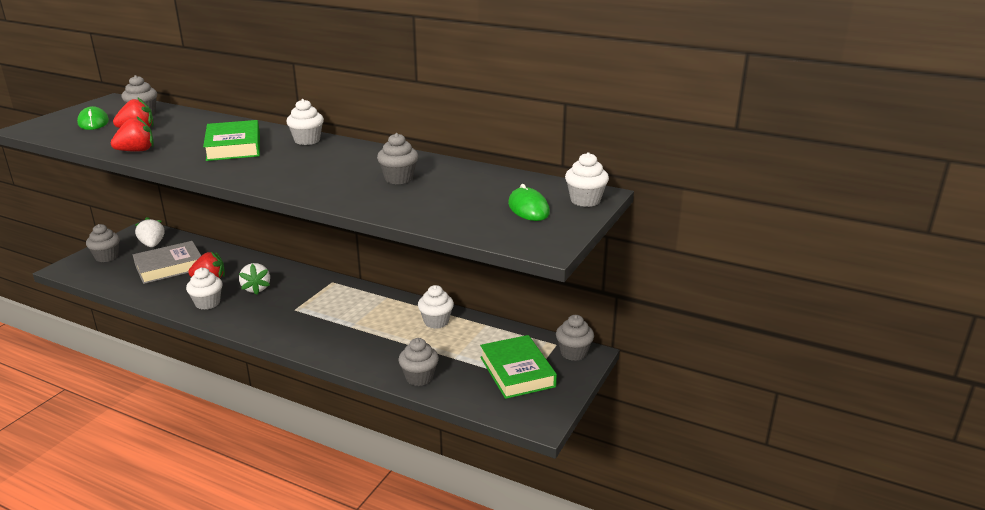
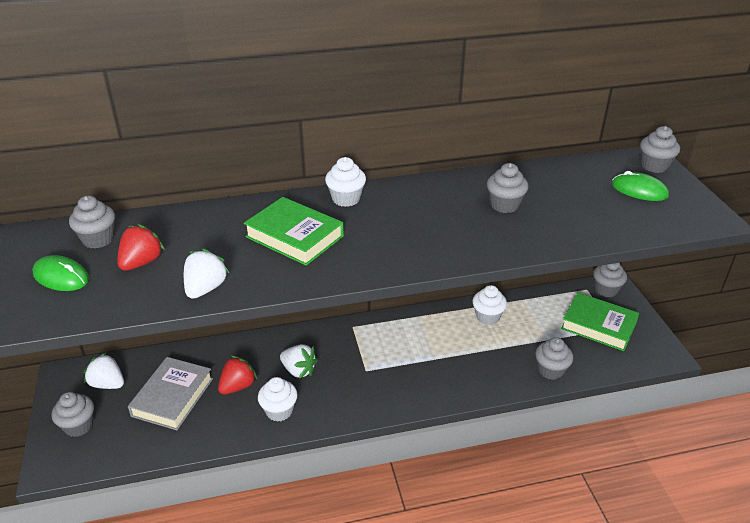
camera: 40 degrees left, 10 degrees up
(136, 151) = (205, 288): red strawberry -> white strawberry
(585, 200) = (654, 166): white cupcake -> grey cupcake

